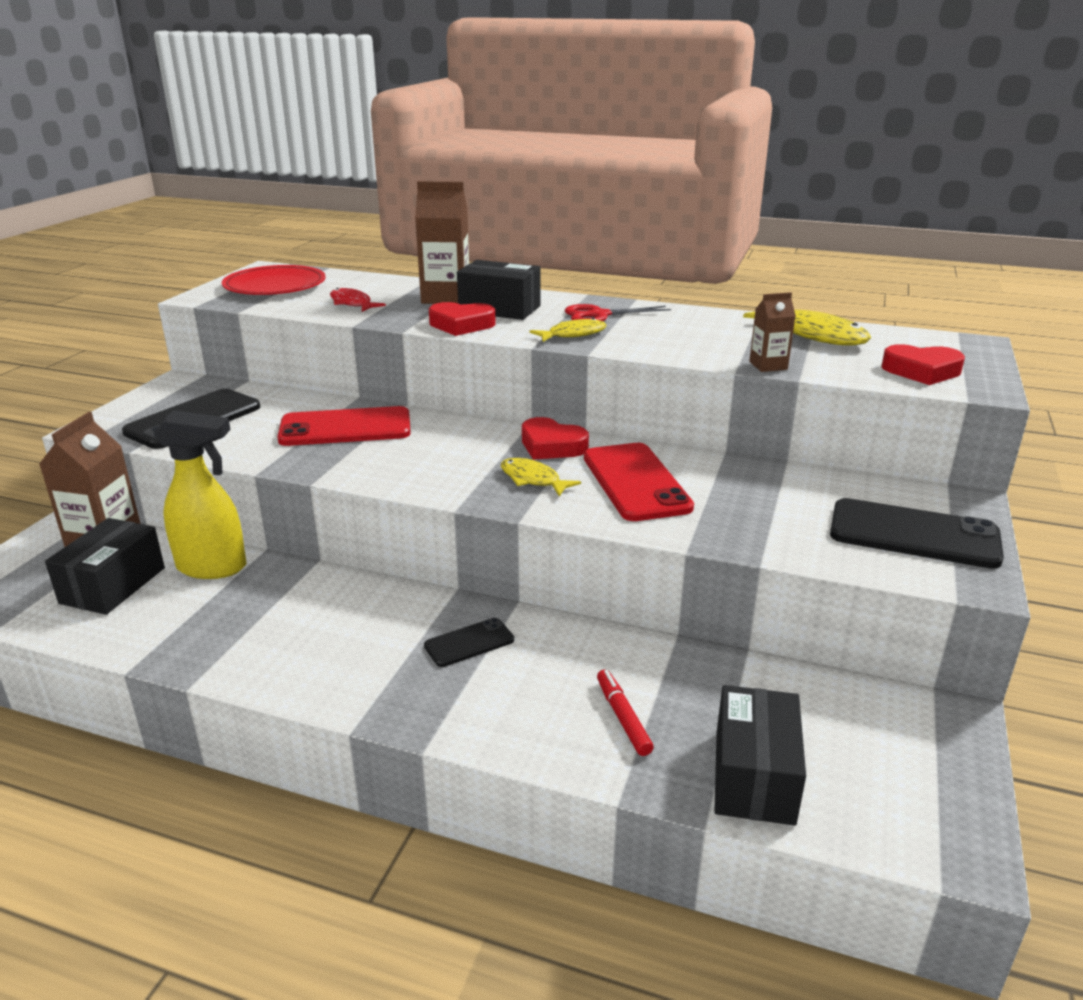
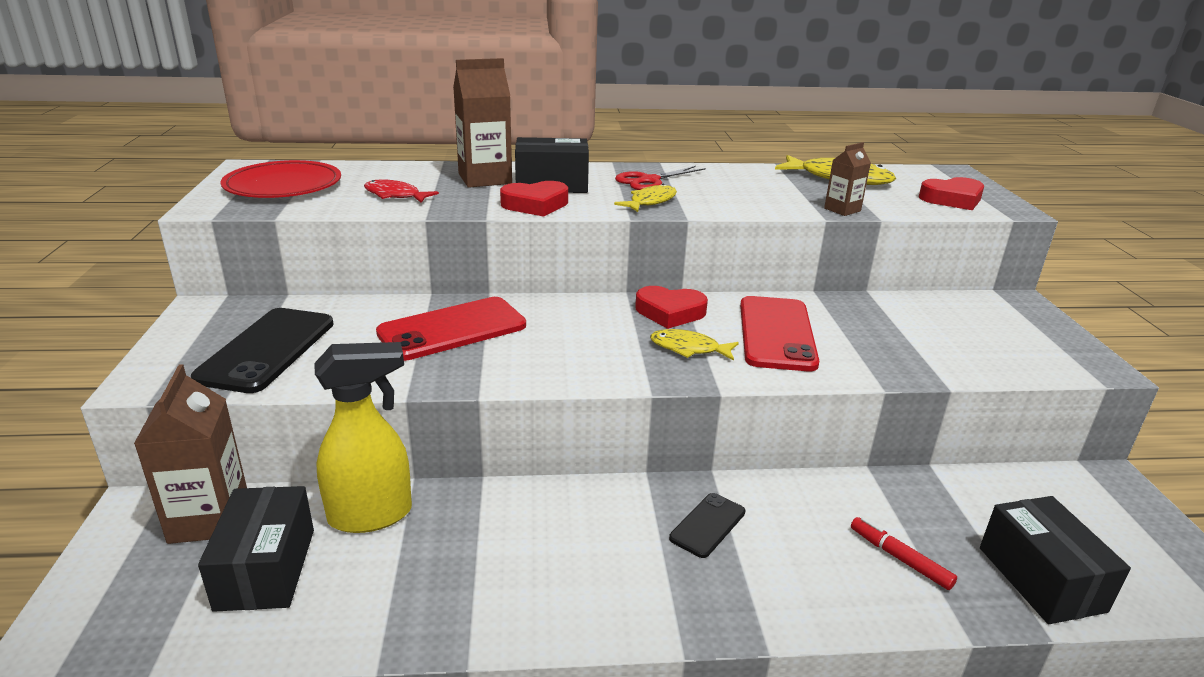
camera: 25 degrees left, 0 degrees up
(635, 482) = (776, 333): red phone -> red phone turned 45 degrees clockwise
(913, 535) = (1020, 337): black phone -> none

